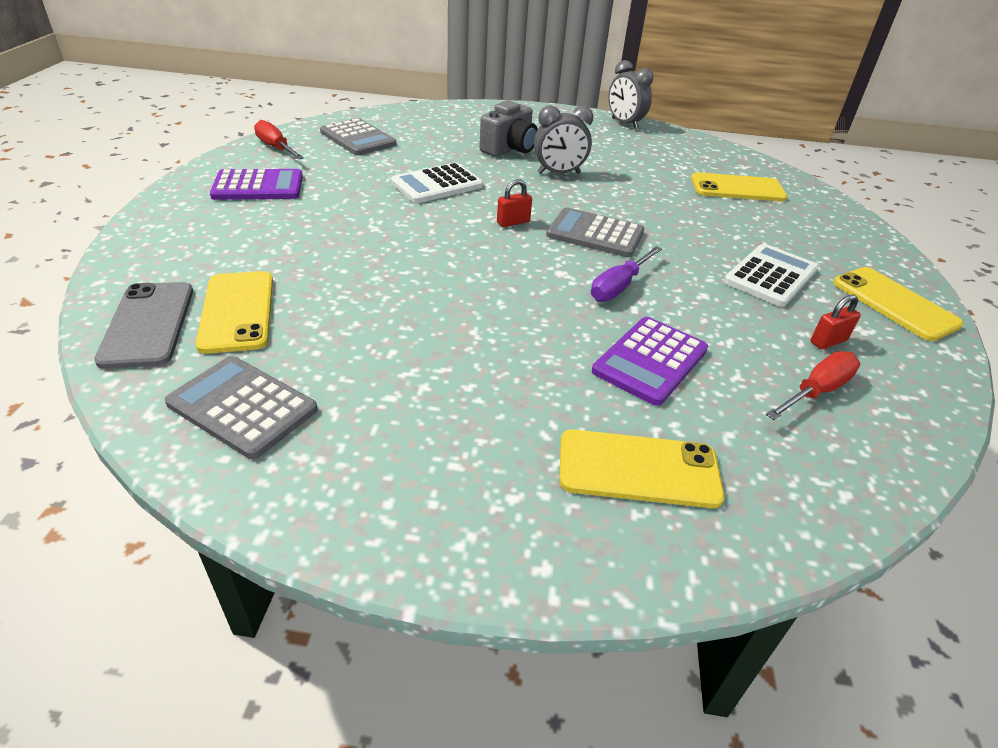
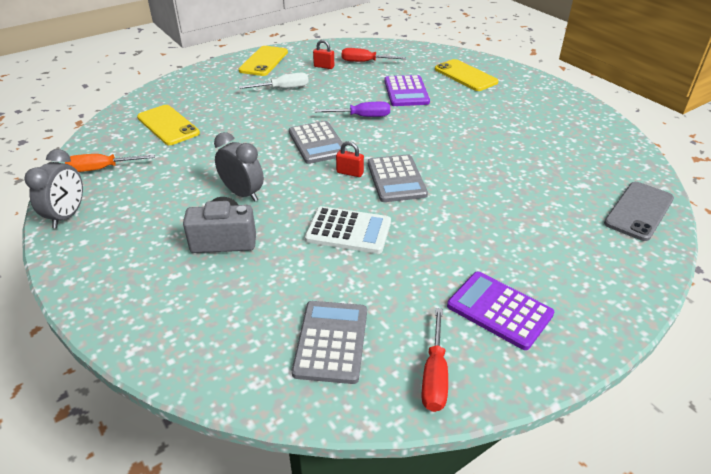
camera: 130 degrees left, 0 degrees up
(237, 311) = (581, 195): yellow phone -> none
(242, 407) = (601, 150): grey calculator -> grey calculator (396, 179)
(650, 361) = (406, 92): purple calculator -> purple calculator turned 90 degrees clockwise
(682, 147) = (101, 169): none -> orange screwdriver
(770, 276) = (283, 88): white calculator -> white screwdriver

